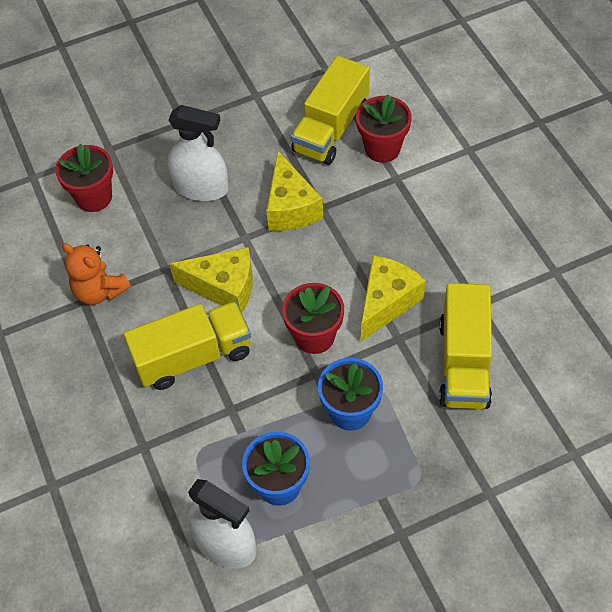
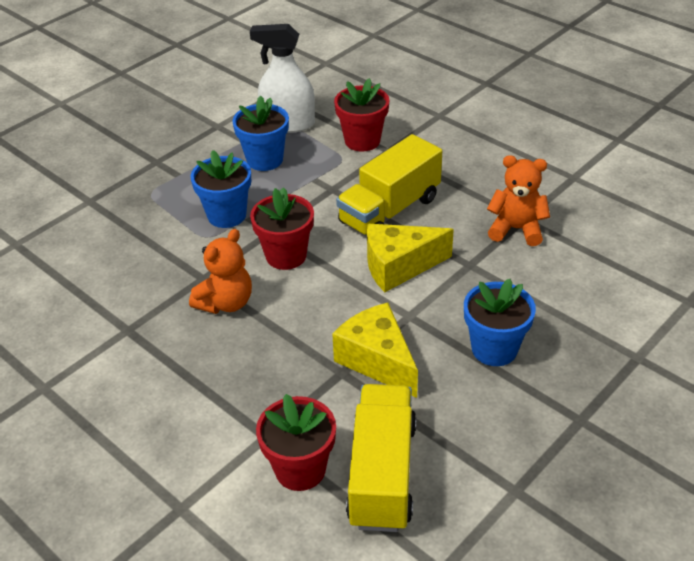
camera: 155 degrees right, 15 degrees down
(94, 197) = (602, 302): red flower pot -> red flower pot (362, 141)
(201, 187) = (494, 349): white spray bottle -> blue flower pot
(386, 302) = (226, 303): yellow cheese -> orange teddy bear
(463, 363) = (131, 277): yellow truck -> none

